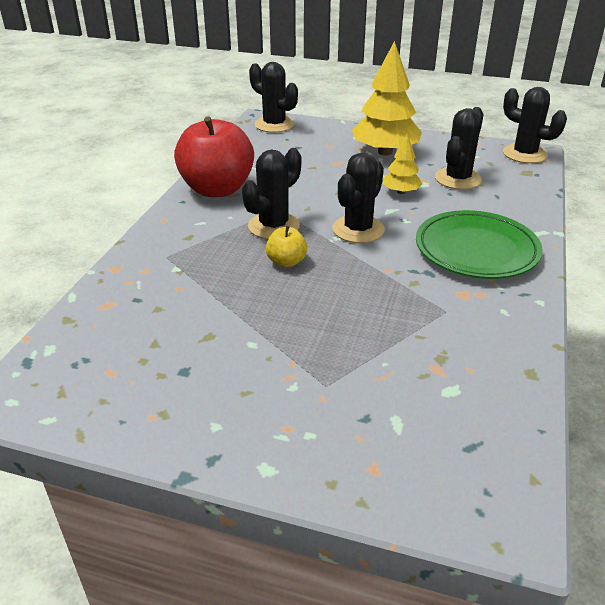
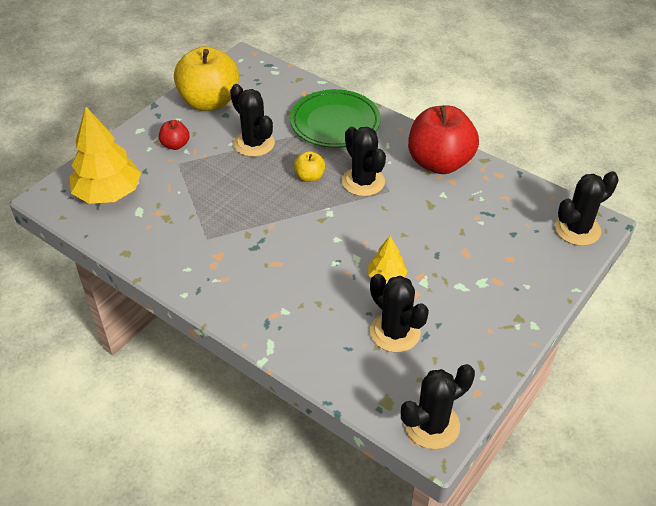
camera: 110 degrees right, 10 degrees up
(153, 401) = (209, 102): none -> yellow apple
(285, 404) = (175, 145): none -> red apple
(358, 229) = (334, 228): black cactus -> black cactus (254, 143)
(385, 152) = (479, 297): yellow tree -> yellow tree (108, 194)
(476, 250) = (267, 288): green plate -> green plate (335, 123)

